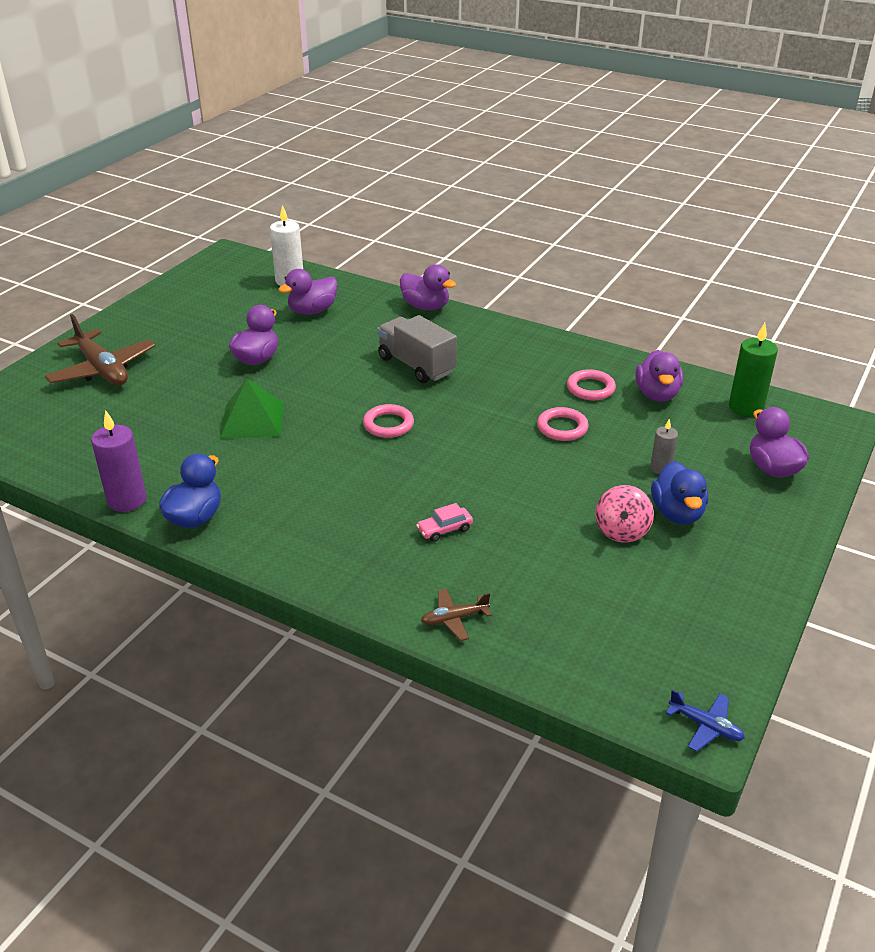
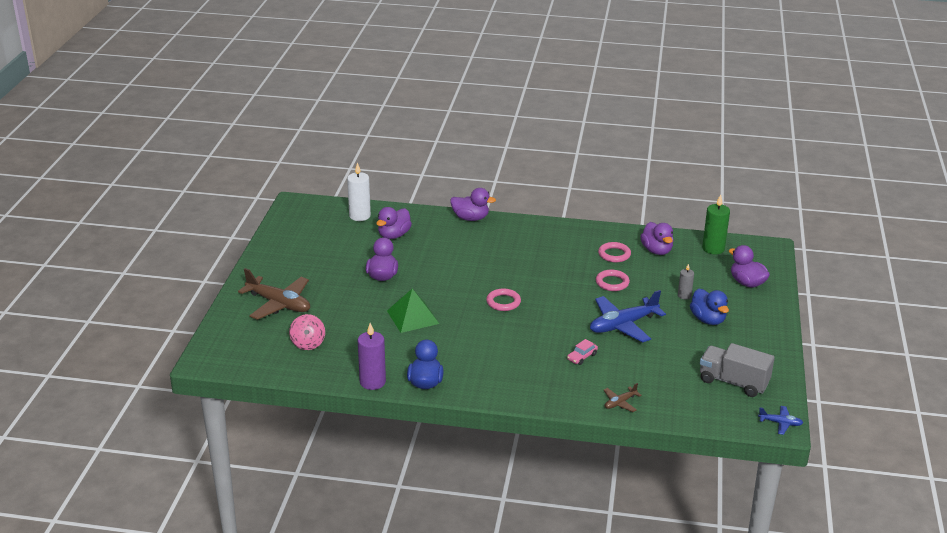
camera: 20 degrees left, 5 degrees down
(416, 365) = (493, 260): grey truck -> grey truck (733, 382)
(538, 494) = (623, 325): none -> blue plane
(621, 531) = (683, 336): pink spinning top -> pink spinning top (308, 344)

